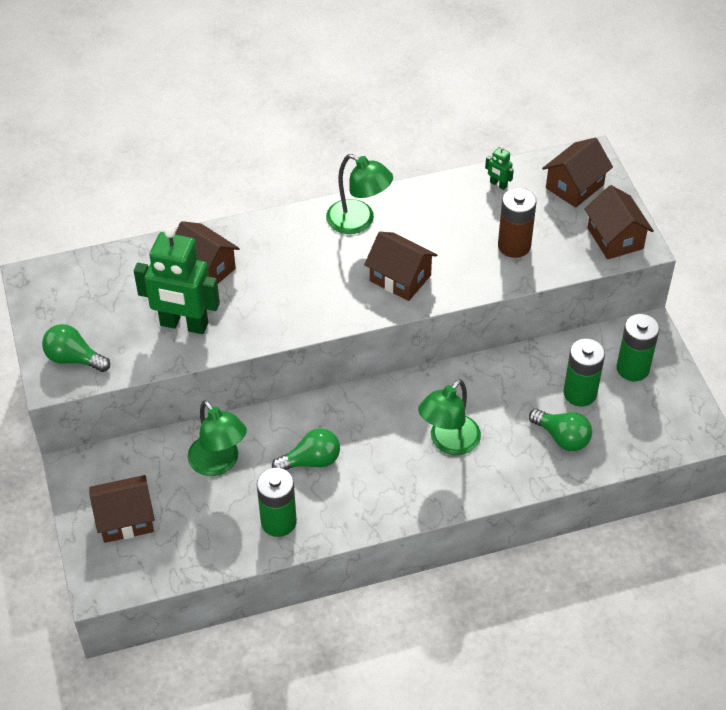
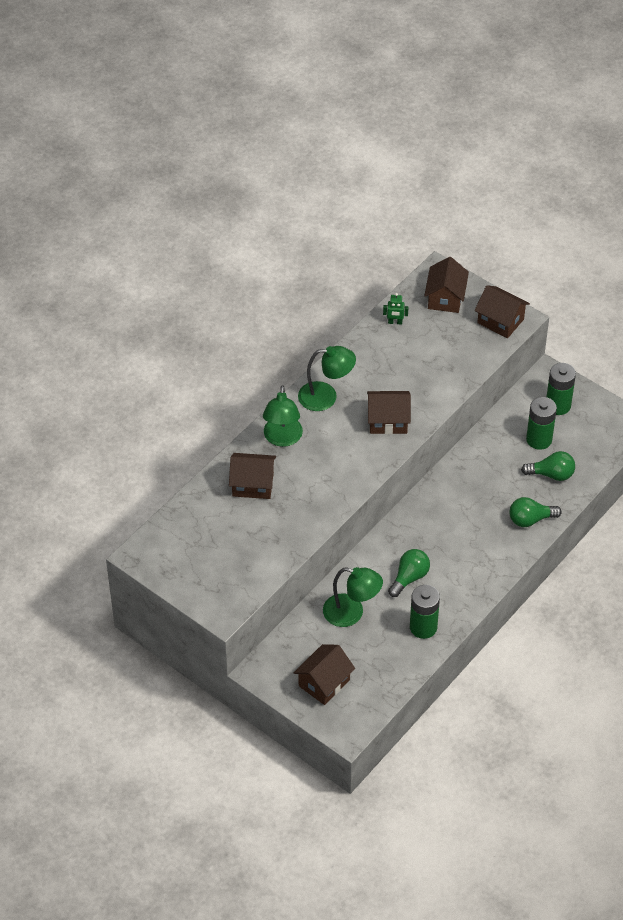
camera: 35 degrees left, 0 degrees up
(74, 359) = (223, 592): green light bulb -> green light bulb (530, 519)
(184, 324) = (275, 529): green robot -> none
(448, 442) = (485, 517): green lamp -> green lamp (282, 438)
(514, 246) = (441, 360): brown battery -> none

